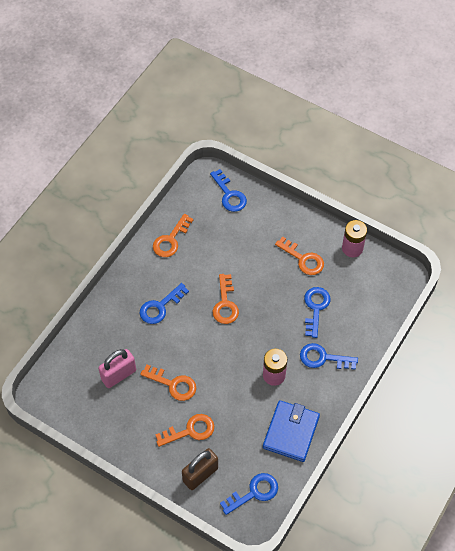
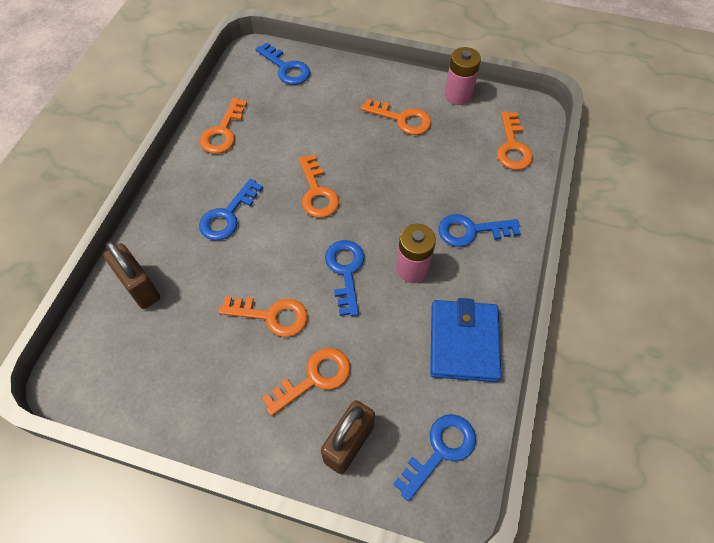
camera: 15 degrees left, 0 degrees up
(93, 345) = (140, 287): none -> brown padlock
(118, 375) = (186, 322): pink padlock -> none
(315, 308) = (438, 172): blue key -> blue key (345, 272)
(377, 300) = (512, 146): none -> orange key

